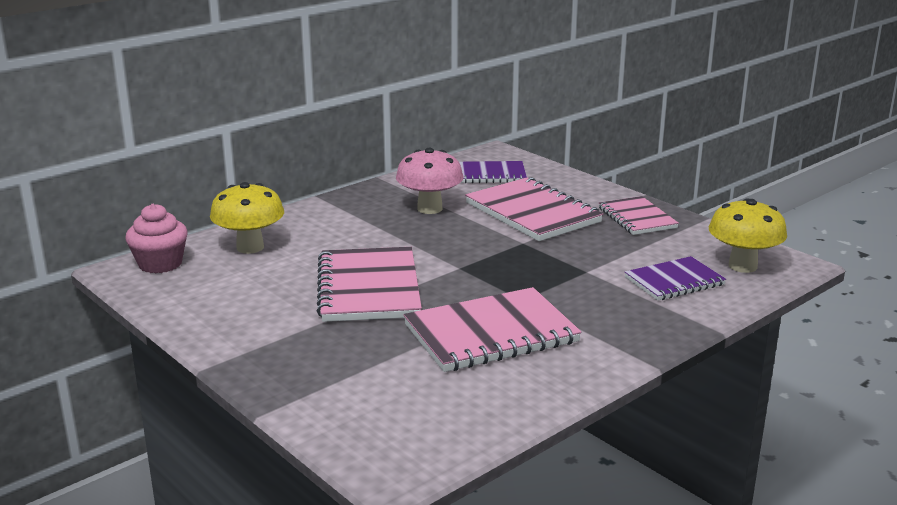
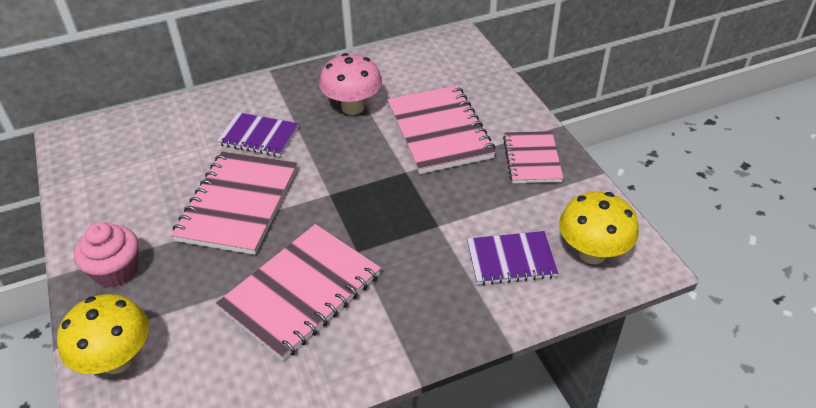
camera: 20 degrees right, 20 degrees up
(160, 264) = (100, 135): pink cupcake -> pink cupcake (116, 271)
(250, 247) = (178, 129): yellow mushroom -> yellow mushroom (117, 360)
(491, 174) = (435, 70): purple notebook -> purple notebook (258, 136)
(491, 334) = (301, 292): pink notebook -> pink notebook turned 45 degrees counterclockwise

